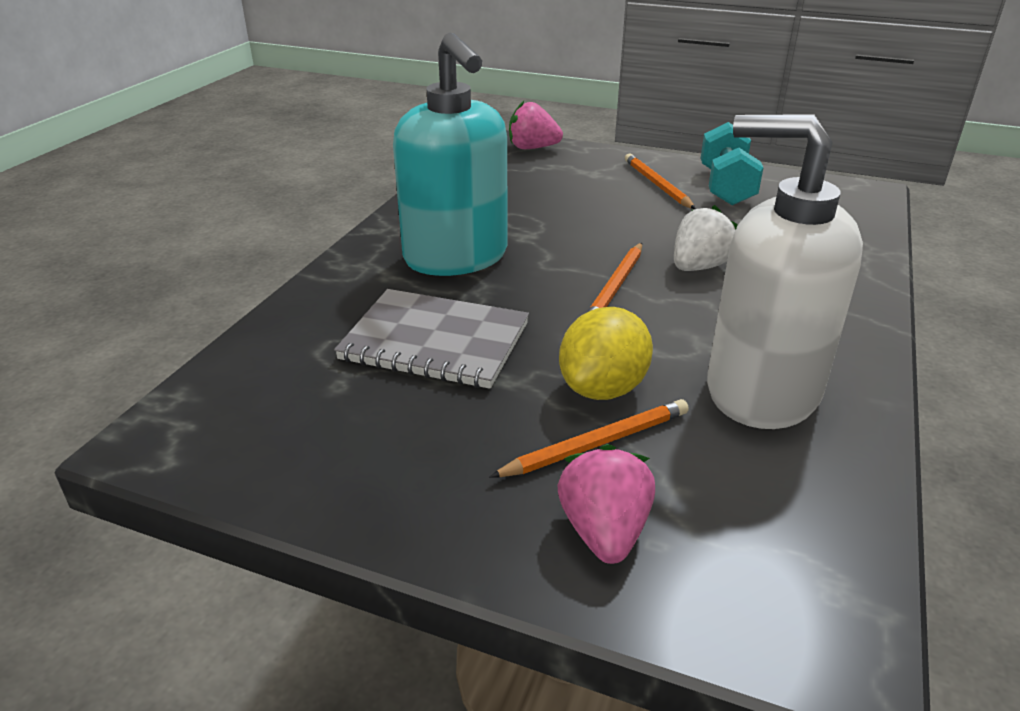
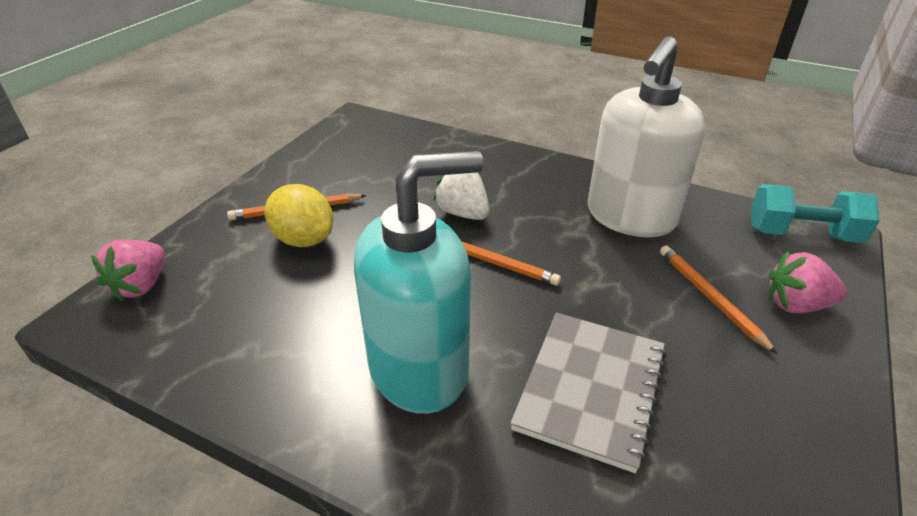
camera: 85 degrees left, 5 degrees up
(603, 388) = (643, 287): yellow lemon -> yellow lemon (304, 239)
(726, 187) = (319, 174): turquoise dumbbell -> turquoise dumbbell (802, 234)

